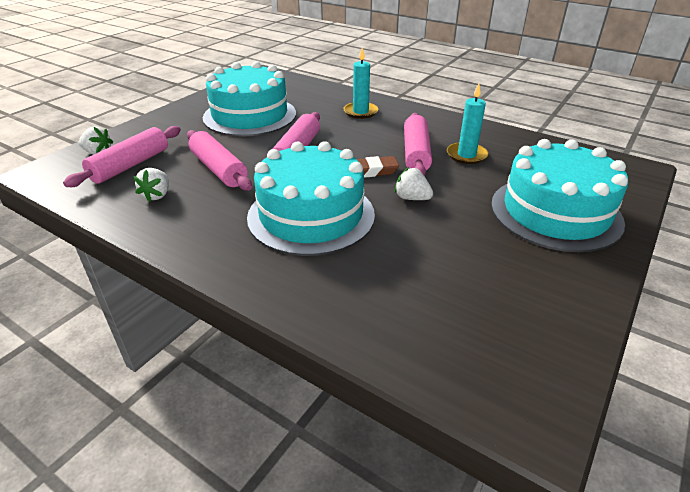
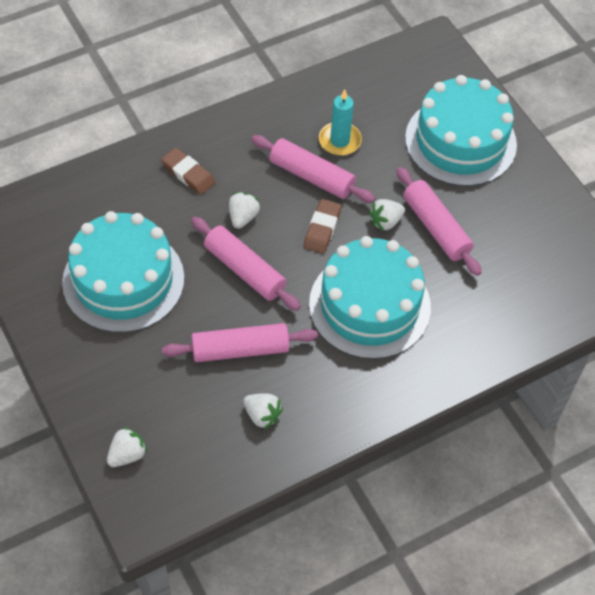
camera: 65 degrees left, 20 degrees up
(130, 165) = (180, 427): pink rolling pin -> pink rolling pin (436, 227)
(345, 138) = (243, 217): none -> white strawberry
(360, 112) = (188, 174): turquoise candle -> brown eraser

